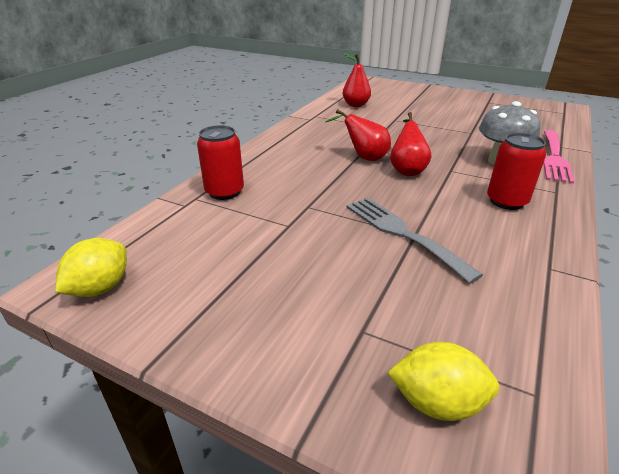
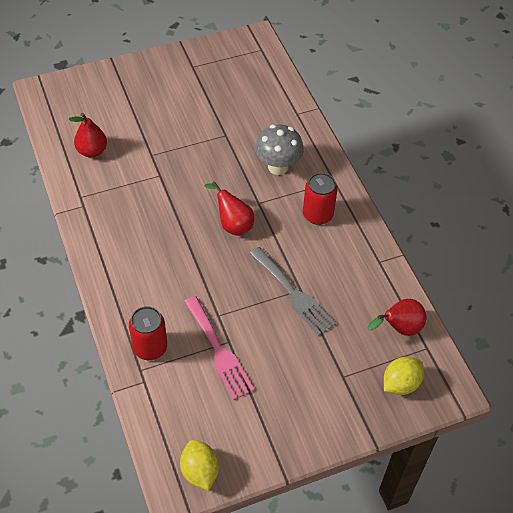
camera: 50 degrees left, 20 degrees up
(364, 157) = (190, 231): red pear -> red pear (399, 328)
(402, 233) = (293, 294): grey fork -> grey fork turned 135 degrees counterclockwise
(554, 158) = (305, 135): pink fork -> pink fork (219, 351)

